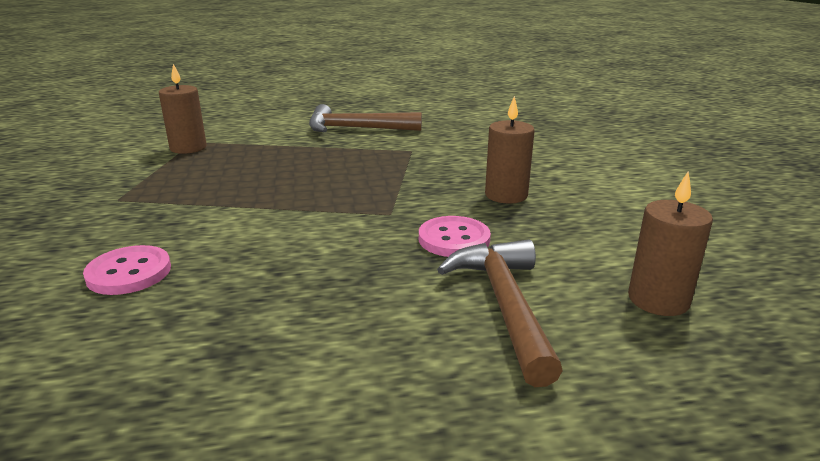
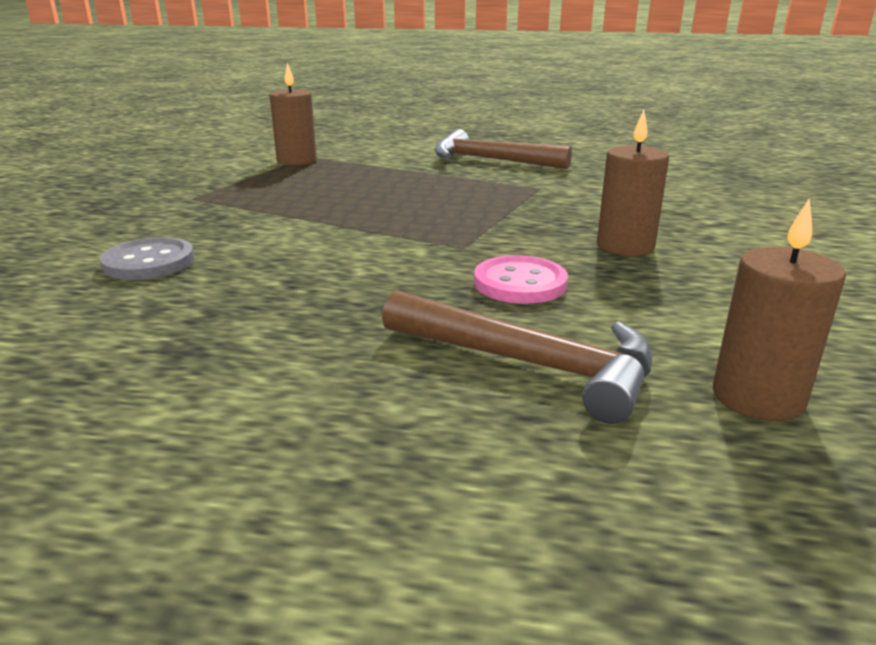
camera: 20 degrees right, 0 degrees up
(129, 272) = (149, 262): pink button -> grey button
(504, 306) = (529, 364): brown hammer -> brown hammer turned 105 degrees clockwise

